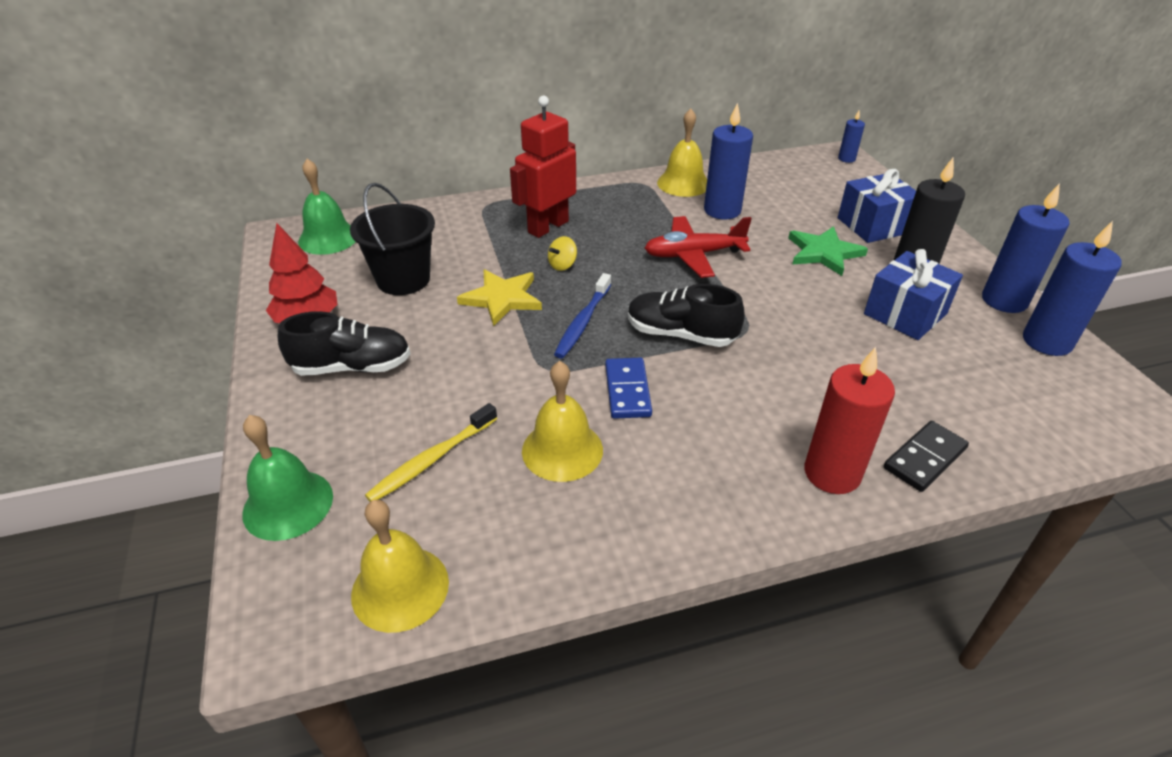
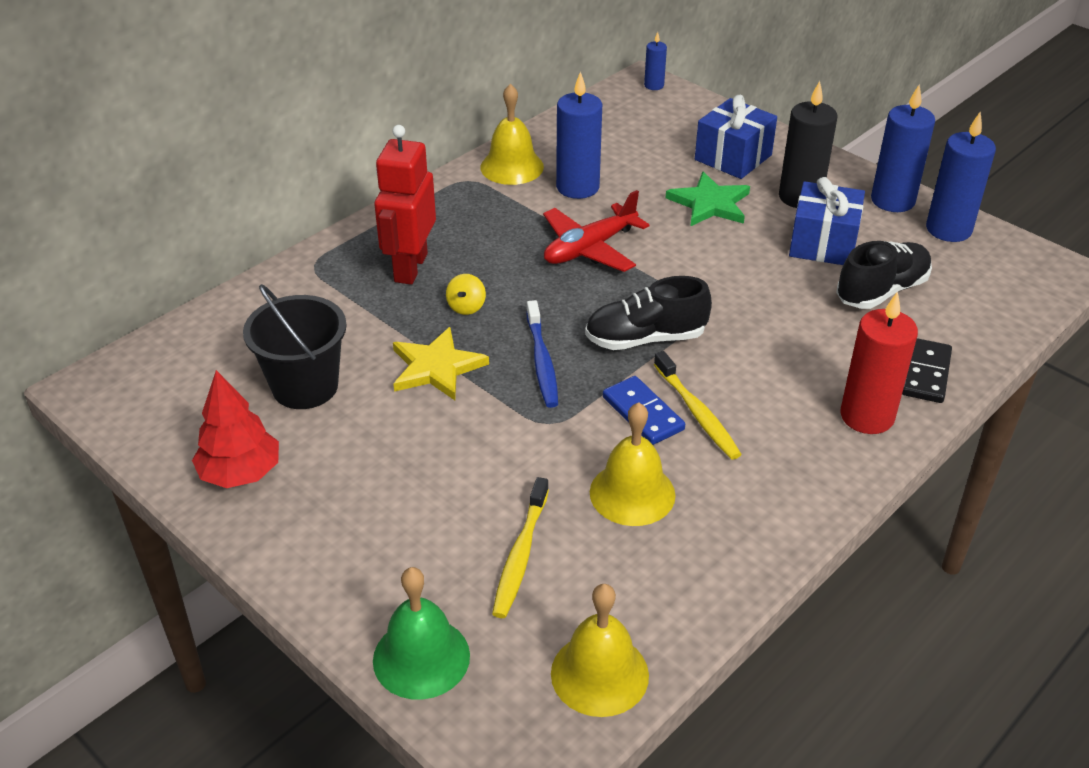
camera: 30 degrees left, 0 degrees up
(328, 238) = (160, 370): green bell -> none
(352, 367) = (347, 502): black shoe -> black shoe (881, 291)
(674, 408) = (697, 413): none -> yellow toothbrush

